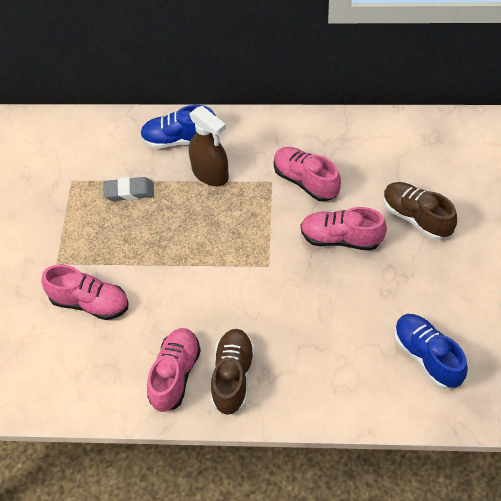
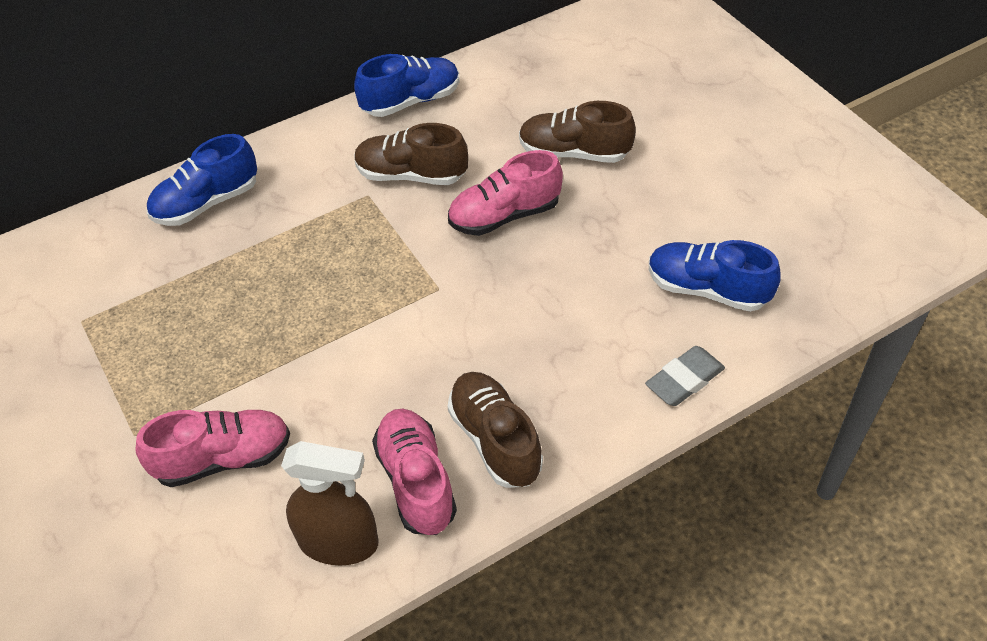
camera: 35 degrees left, 5 degrees down
(129, 191) = (179, 294): grey eraser -> grey eraser (684, 380)
(210, 174) = (279, 222): brown spray bottle -> brown spray bottle (339, 542)
(305, 181) = (411, 175): pink shoe -> brown shoe
(342, 129) = (411, 101): none -> blue shoe

